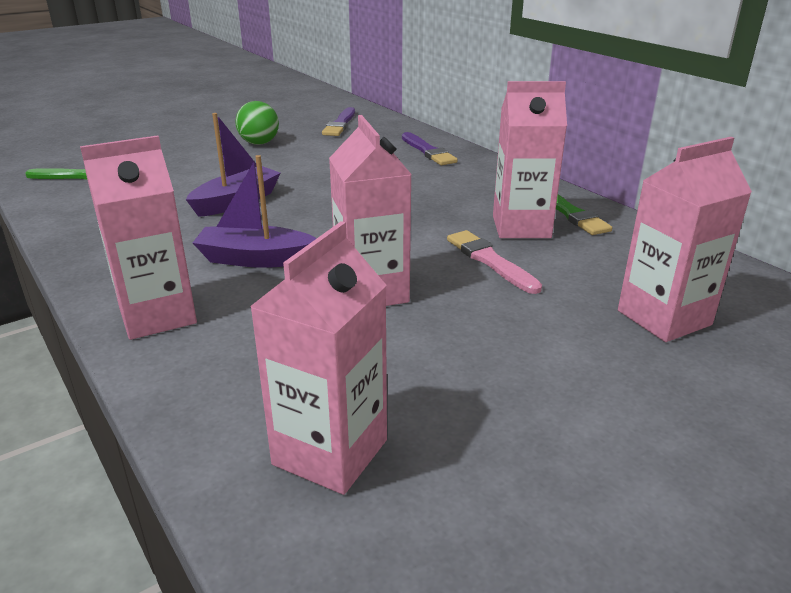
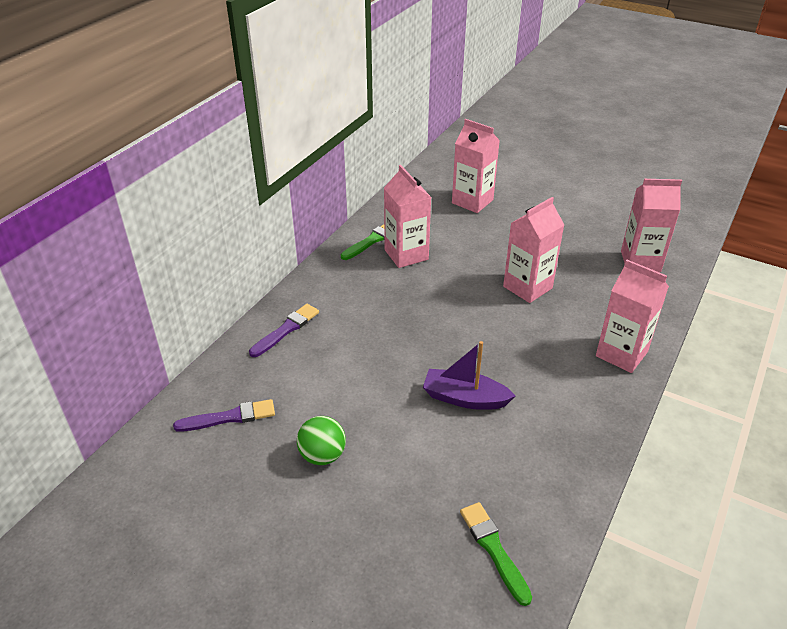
camera: 115 degrees left, 10 degrees up
(255, 259) = (535, 345): purple boat -> none
(490, 261) = (459, 257): pink brush -> none

